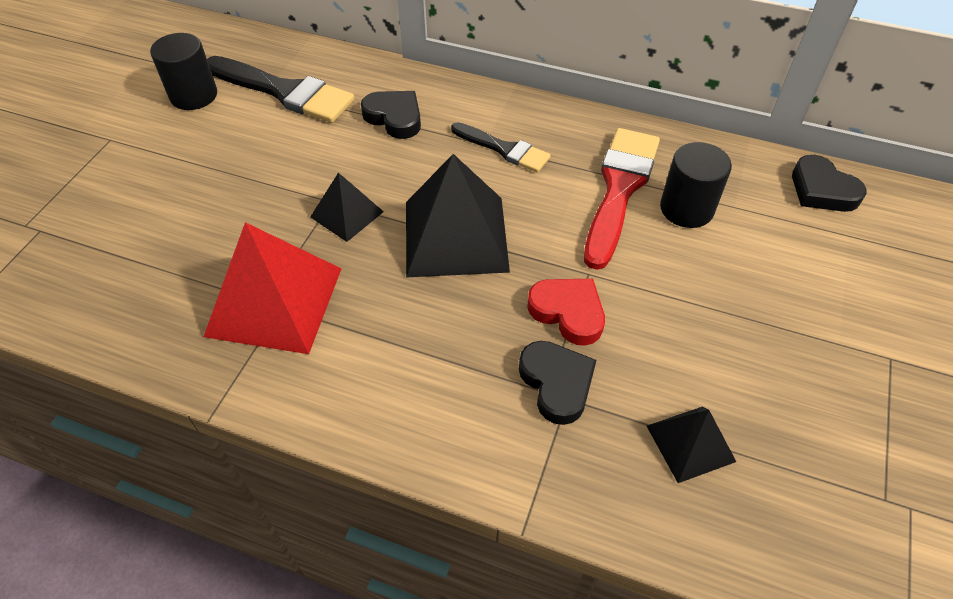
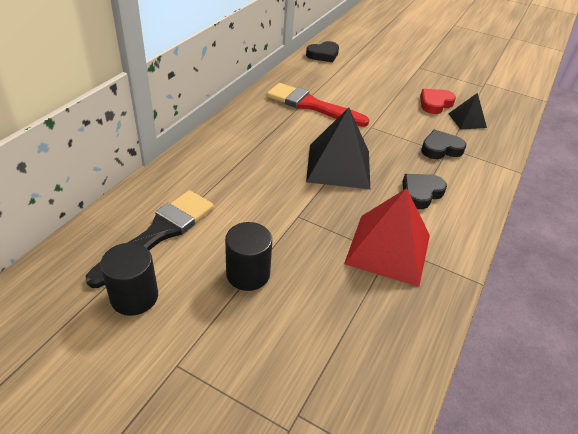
camera: 85 degrees left, 10 degrees down
(347, 214) = (312, 209): black pyramid -> none
(394, 117) = (217, 177): black heart -> black heart (421, 193)
(504, 149) = (266, 137): black brush -> none
(568, 312) = (397, 137): red heart -> red heart (435, 104)
(686, 209) = (329, 90): black cylinder -> black cylinder (248, 274)

